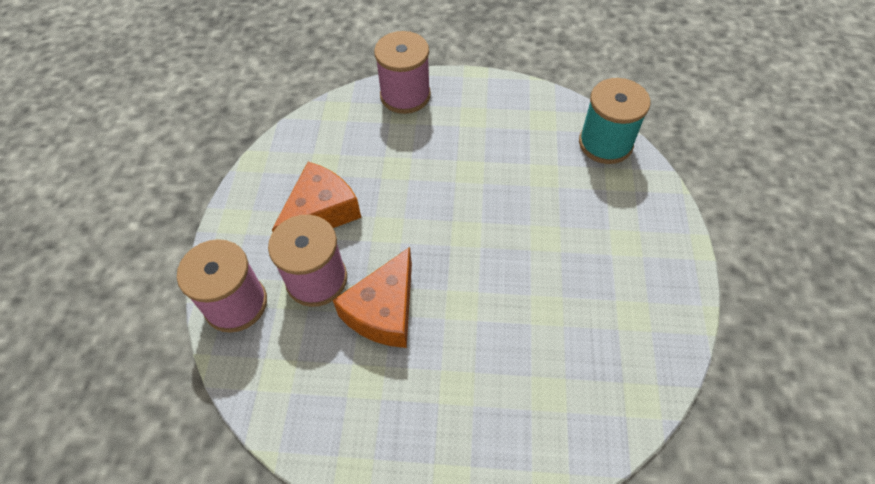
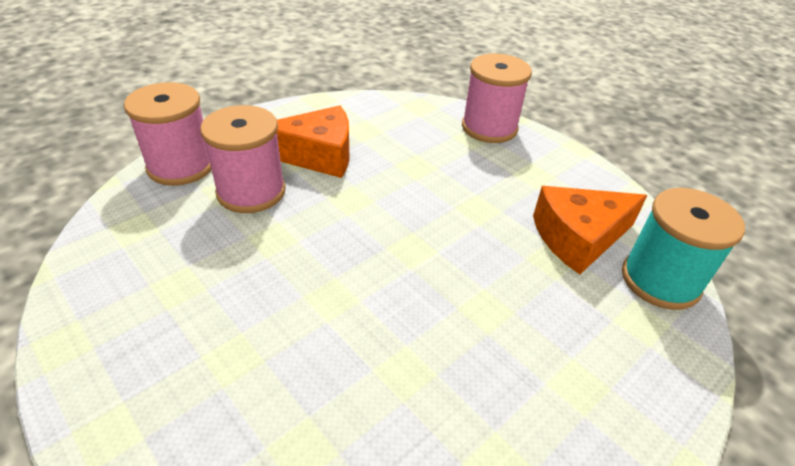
camera: 40 degrees right, 15 degrees down
(384, 311) = (264, 249): orange cheese -> orange cheese (578, 238)

